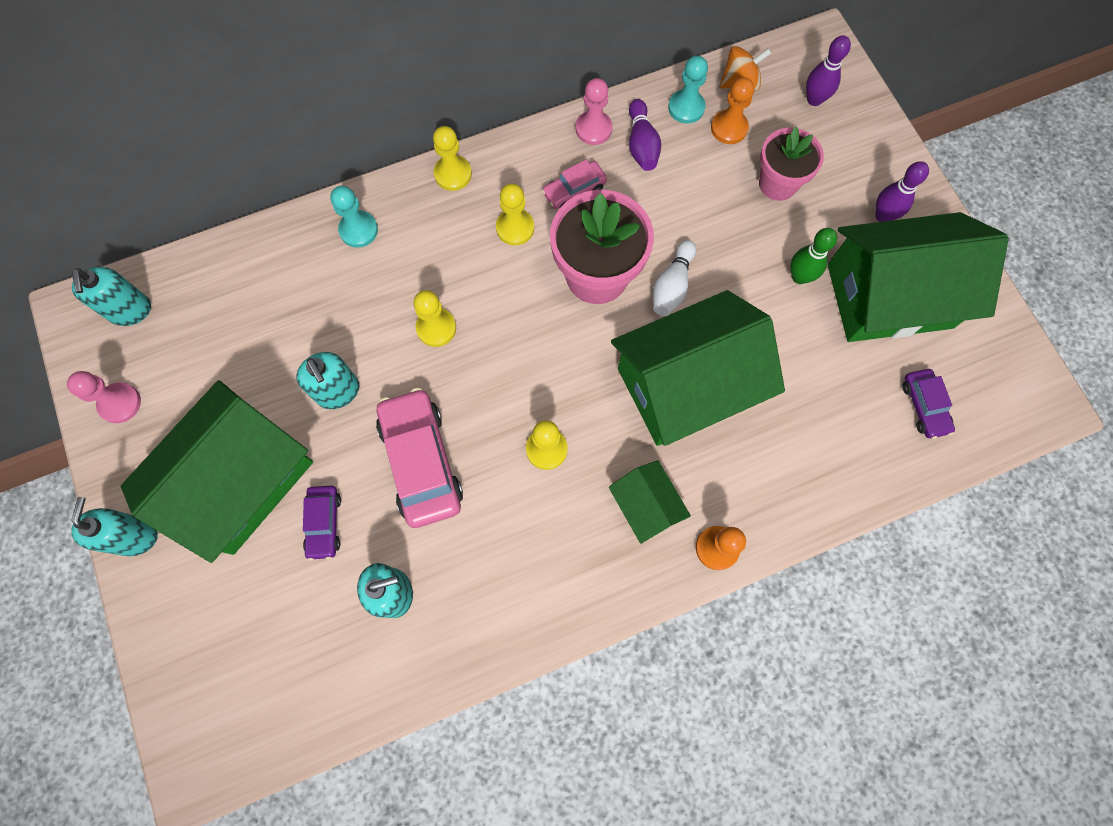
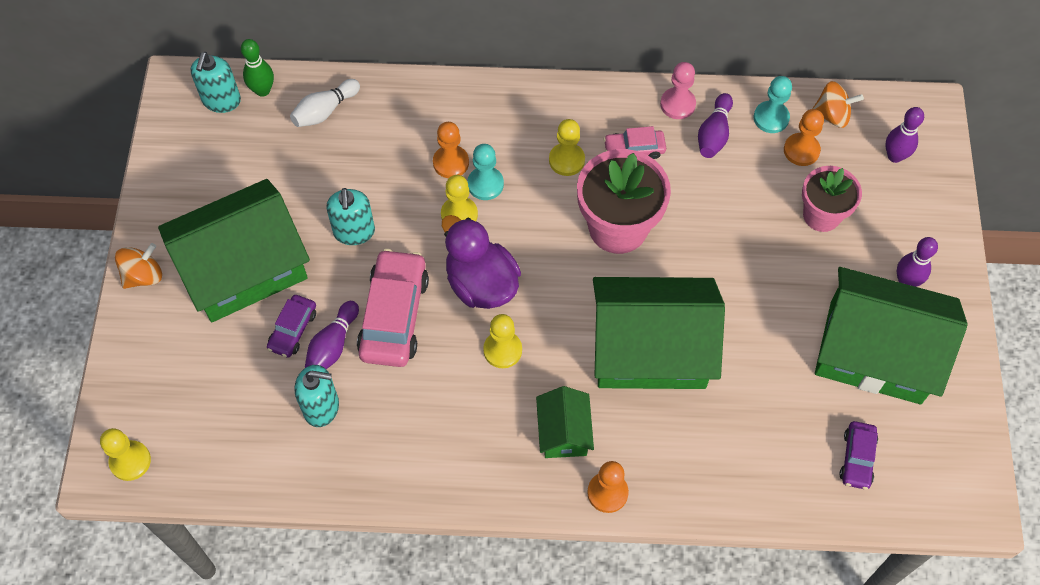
camera: 25 degrees right, 10 degrees down
(120, 403) = (180, 169): pink pawn -> none
(135, 536) = (143, 275): turquoise soap dispenser -> orange spinning top
(358, 230) = (434, 110): turquoise pawn -> turquoise pawn (485, 184)
(374, 521) = (333, 345): none -> purple bowling pin
(402, 278) = (451, 163): none -> orange pawn
(453, 174) = (536, 95): yellow pawn -> yellow pawn (130, 461)
(492, 390) = (481, 283): none -> purple duck
(672, 286) = (680, 263): white bowling pin -> white bowling pin (325, 111)
(799, 277) = (799, 302): green bowling pin -> green bowling pin (263, 90)

